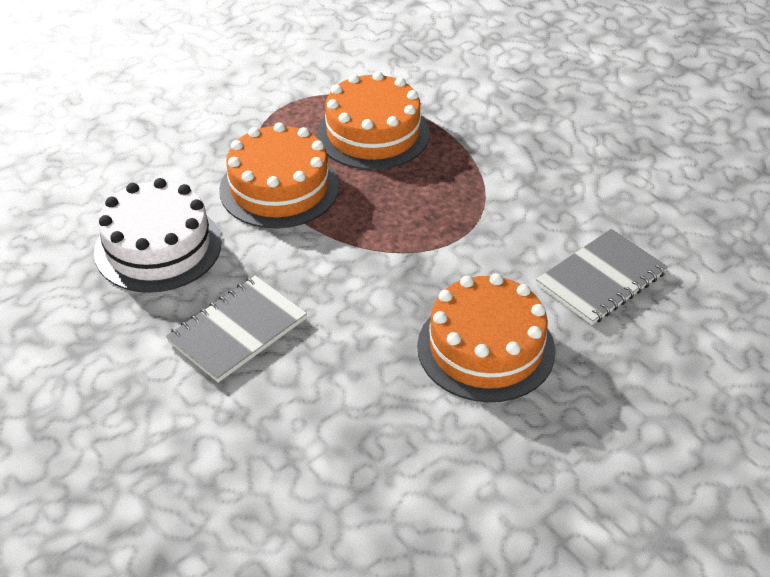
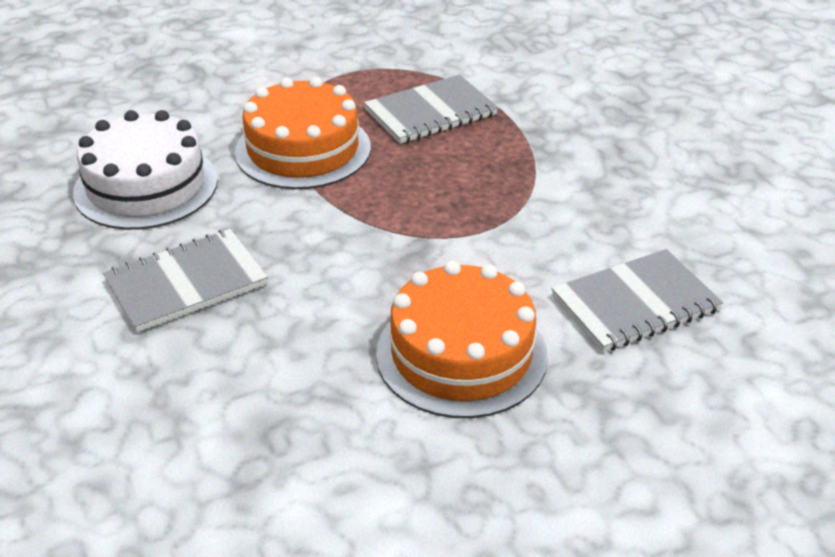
camera: 15 degrees right, 5 degrees down
(373, 133) = (430, 112): orange cake -> grey notebook

